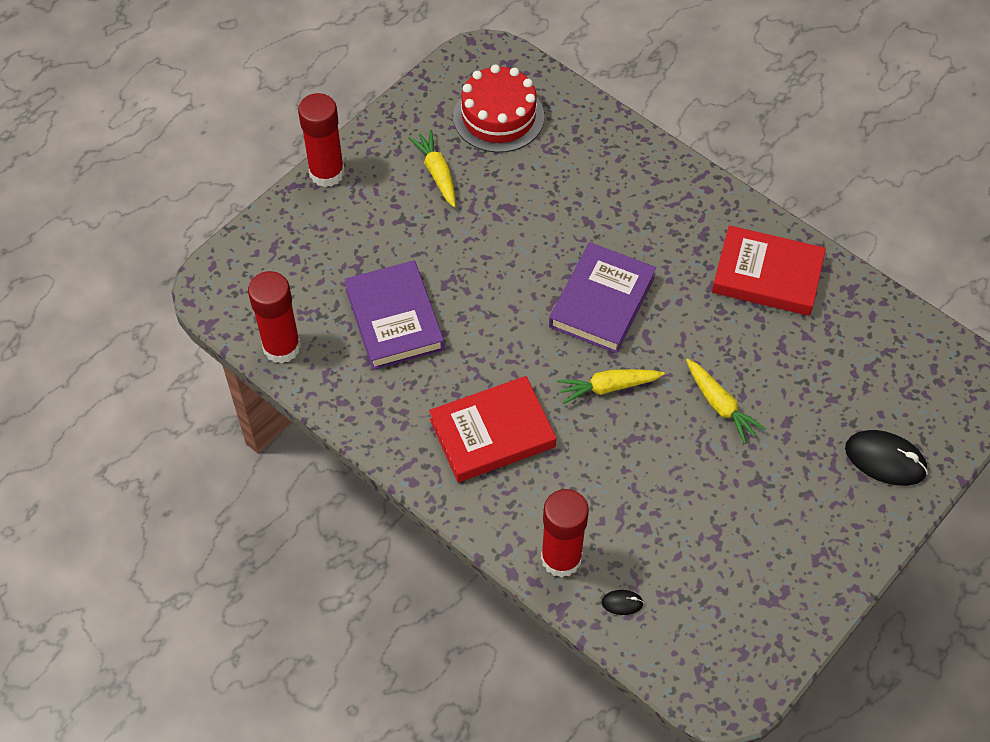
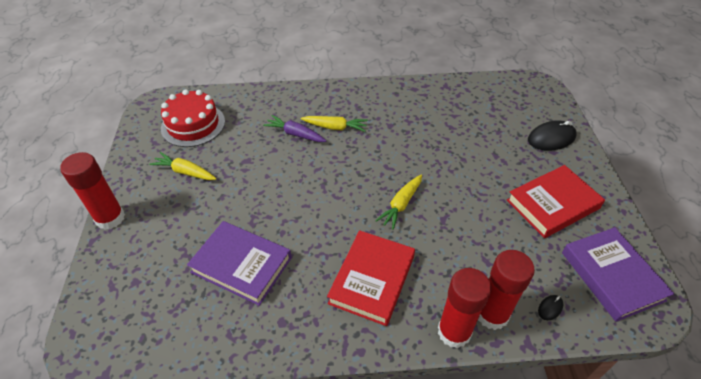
camera: 45 degrees left, 10 degrees down
(281, 347) = (179, 344): red glue stick -> red glue stick (454, 332)
(593, 214) = (295, 134): none -> purple carrot
(602, 302) = (348, 168): purple book -> purple book (612, 276)
(720, 405) = (460, 171): yellow carrot -> yellow carrot (335, 127)
(767, 275) = (406, 104): red book -> red book (553, 204)

